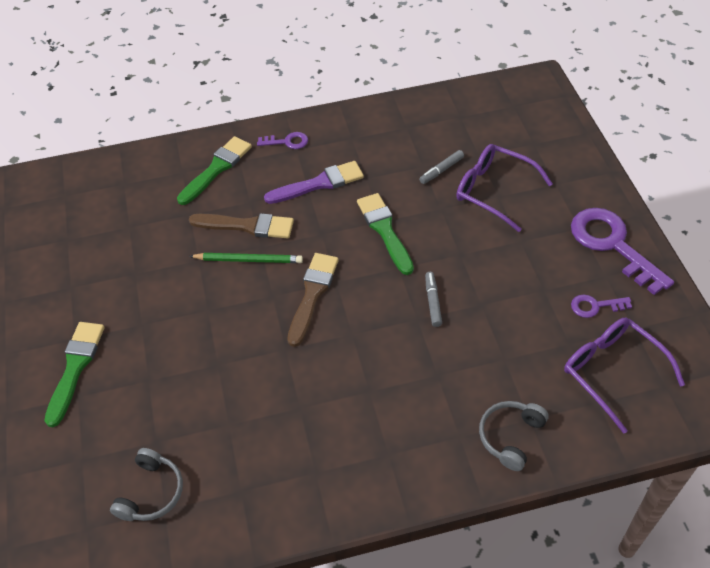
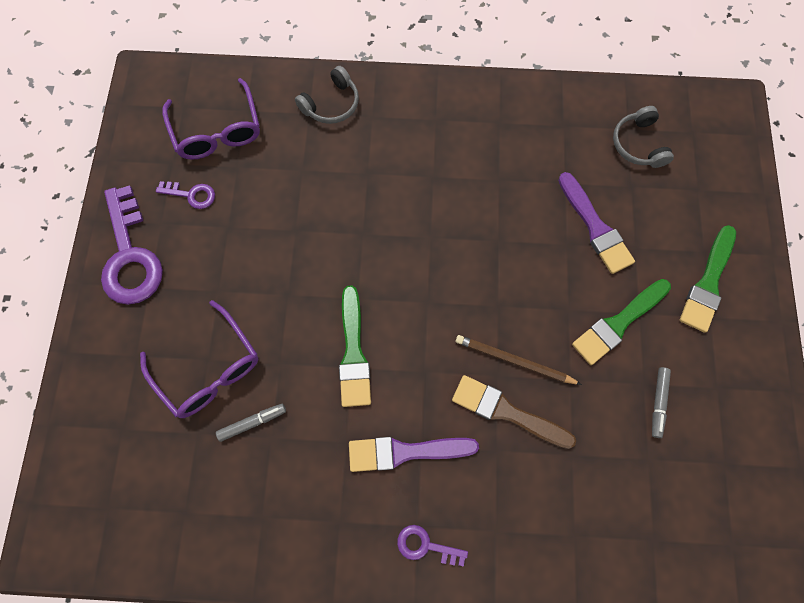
camera: 165 degrees left, 20 degrees up
(151, 492) = (638, 144): grey headphones -> grey headphones turned 45 degrees counterclockwise
(191, 388) = (595, 227): none -> purple brush
(216, 169) = (528, 525): green brush -> green brush (618, 323)
(249, 260) = (514, 361): green pencil -> brown pencil
(312, 294) = (456, 294): brown brush -> none
(432, 302) = (340, 247): grey marker -> grey marker (658, 403)

